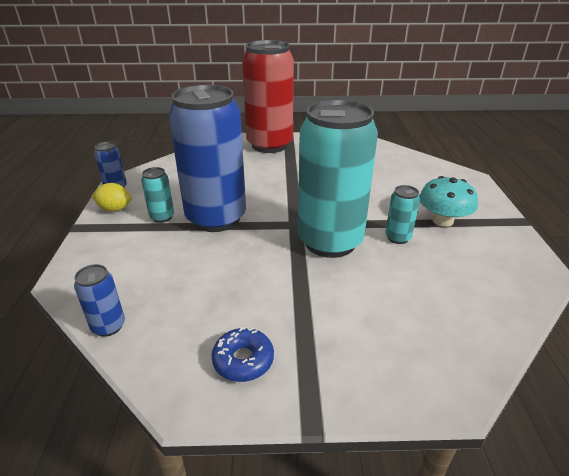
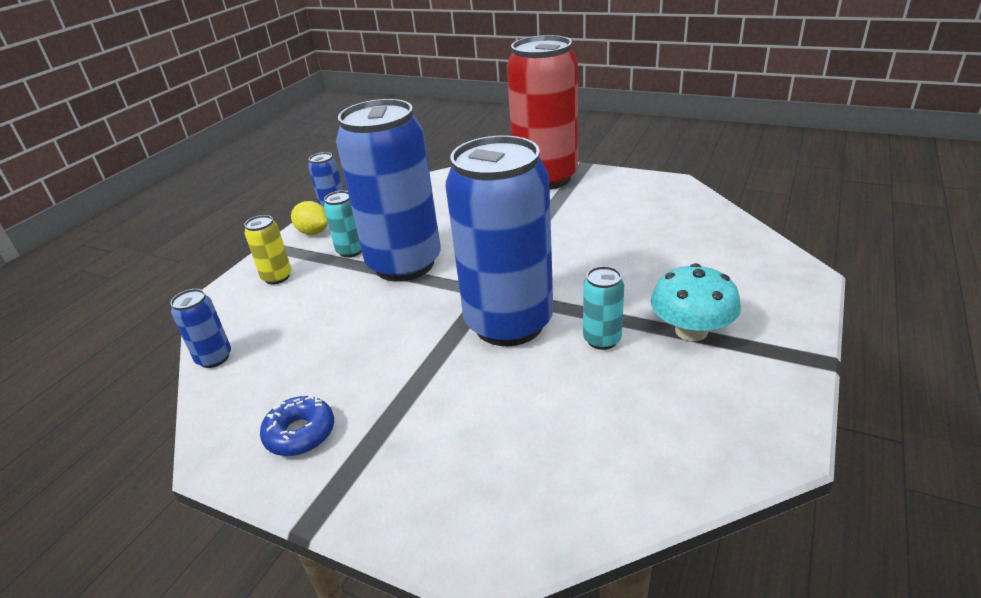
camera: 30 degrees right, 0 degrees up
(111, 249) = (277, 277): none -> yellow can
(330, 241) = (509, 323): turquoise can -> blue can

